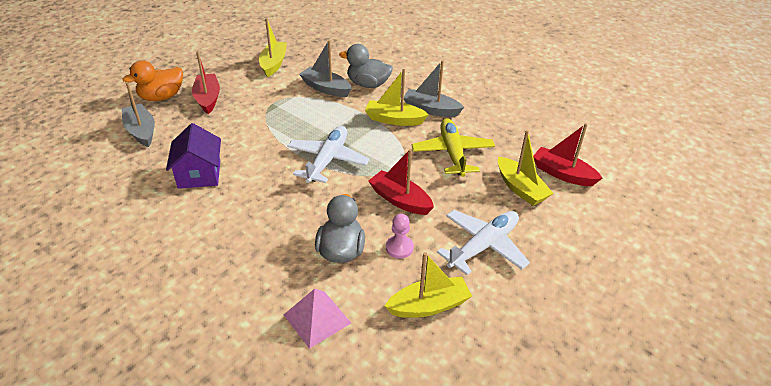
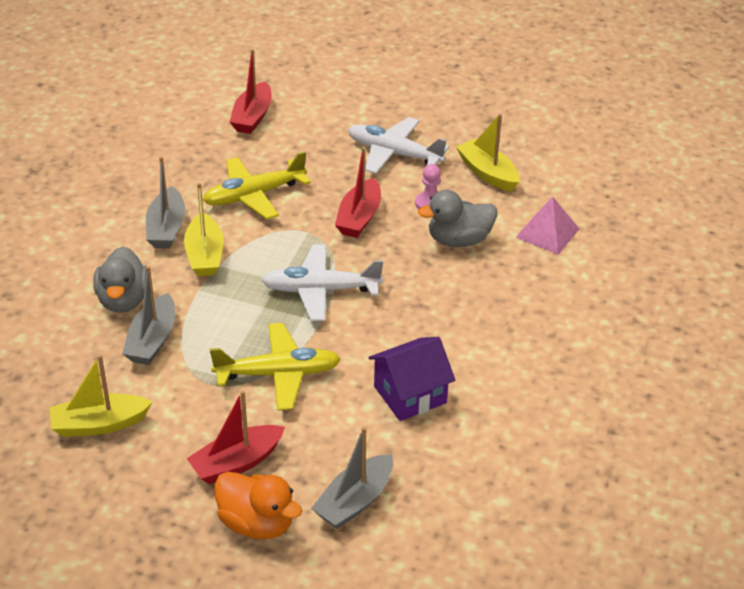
camera: 110 degrees left, 0 degrees up
(262, 126) = (278, 374): none -> yellow plane
(520, 188) = (293, 141): yellow boat -> none

